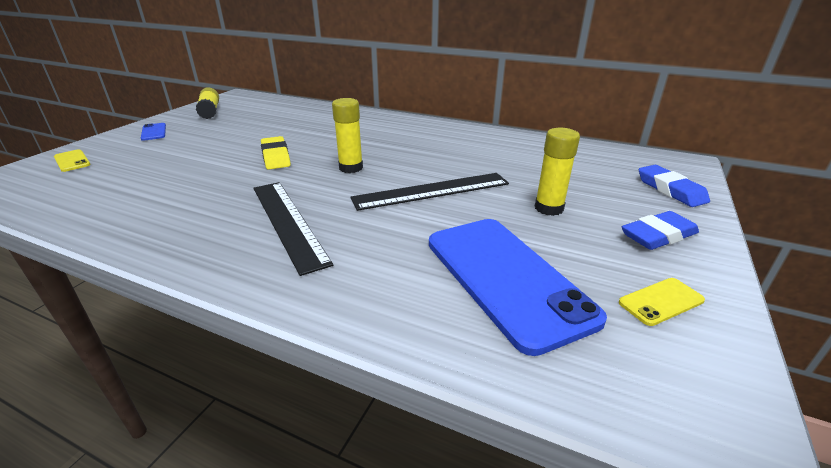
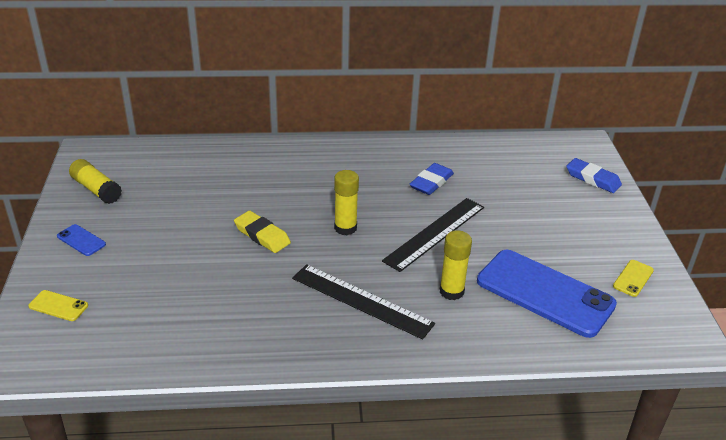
camera: 30 degrees left, 5 degrees up
(549, 208) = (528, 224): yellow glue stick -> yellow glue stick (451, 291)
(658, 235) = (607, 227): blue eraser -> blue eraser (431, 182)

